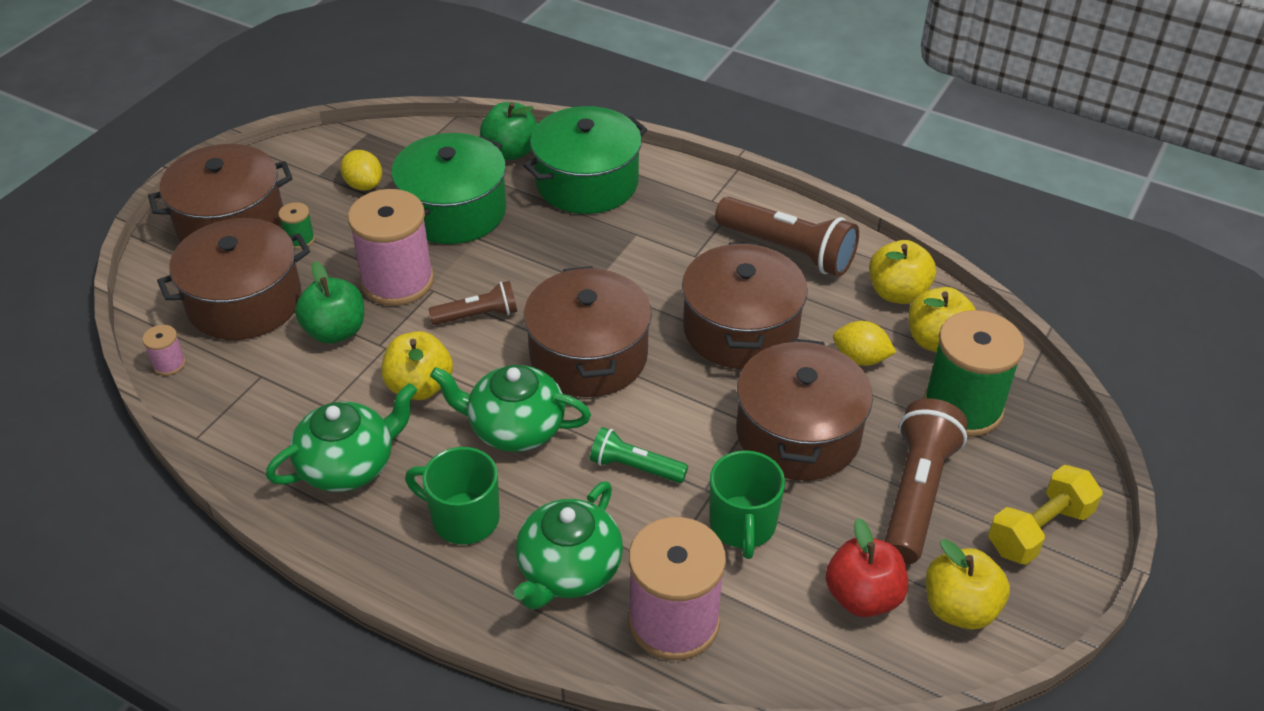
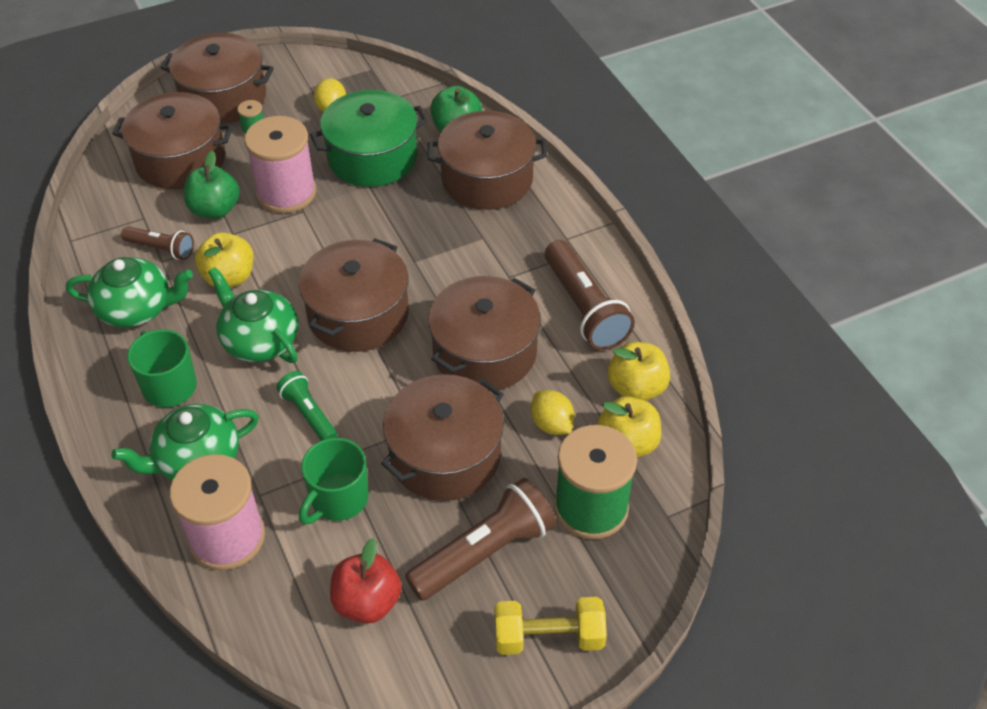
camera: 35 degrees right, 5 degrees up
(169, 364) = (100, 181): pink spool -> none
(478, 315) = (314, 245): brown flashlight -> brown flashlight (161, 249)
(587, 182) = (487, 179): green pot -> brown pot
(959, 608) = (426, 655): yellow apple -> none

